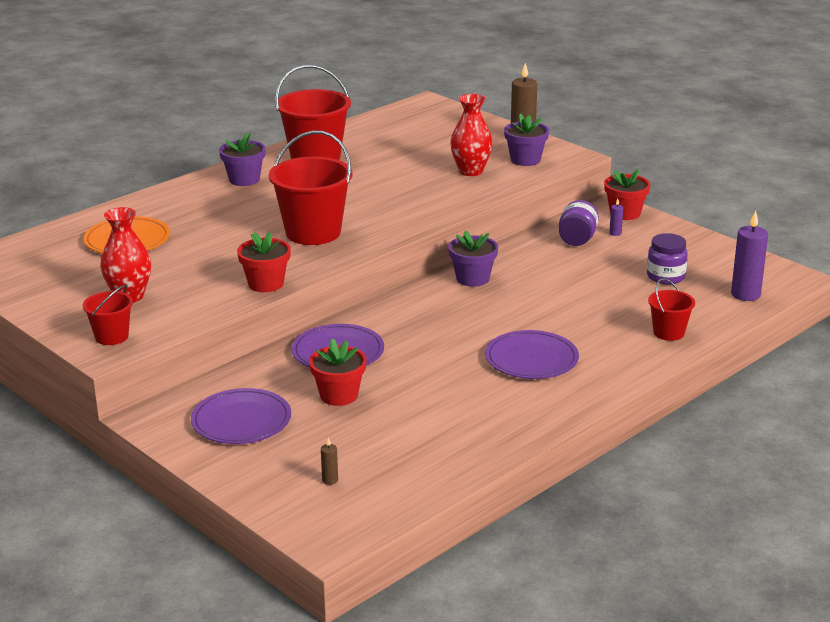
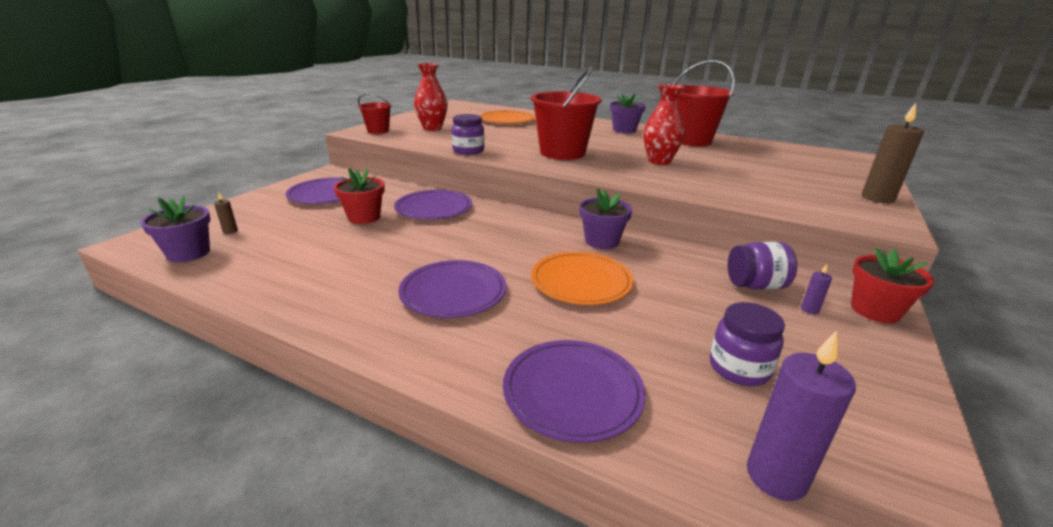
camera: 70 degrees right, 0 degrees up
(266, 284) = (468, 151): red flower pot -> purple jar
(471, 171) = (757, 186): red vase -> red vase (659, 161)
(525, 160) = (829, 204): purple flower pot -> purple flower pot (189, 253)
(539, 303) = (581, 281): none -> orange plate
(668, 332) = (572, 391): red bucket -> purple plate

